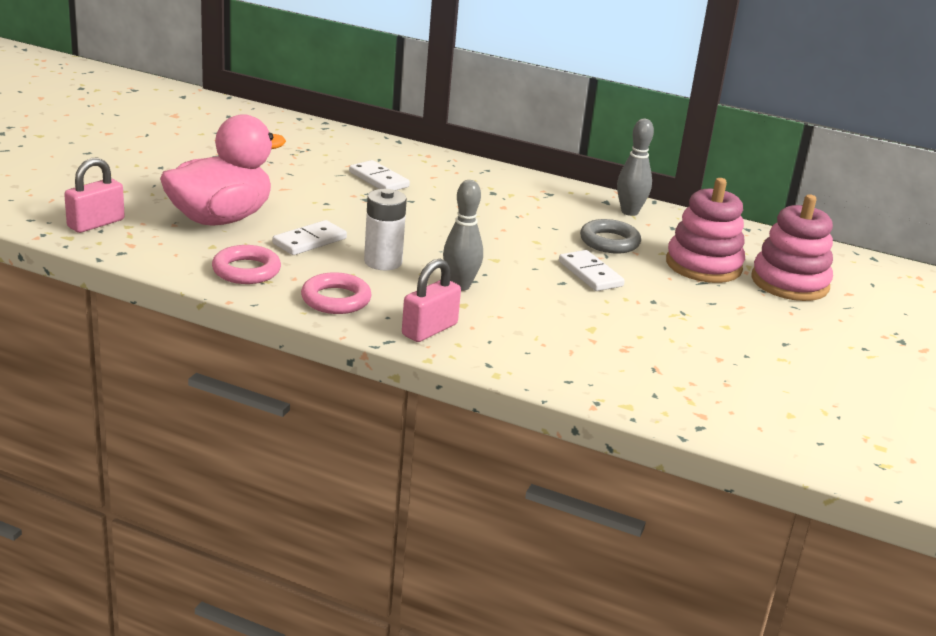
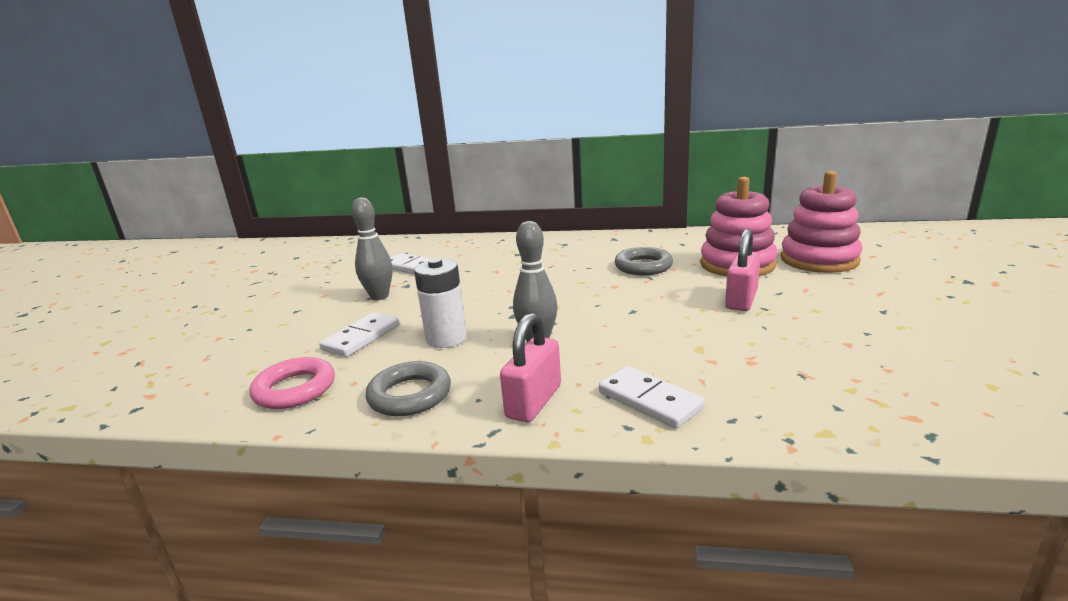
camera: 10 degrees left, 5 degrees down
(96, 223) = (109, 381): pink padlock -> pink padlock (741, 300)
(220, 219) = (260, 339): pink duck -> none
(336, 299) = (410, 395): pink ring -> grey ring
(590, 274) = (651, 296): white domino -> white domino (649, 400)
(629, 212) = (638, 241): grey bowling pin -> grey bowling pin (379, 296)

